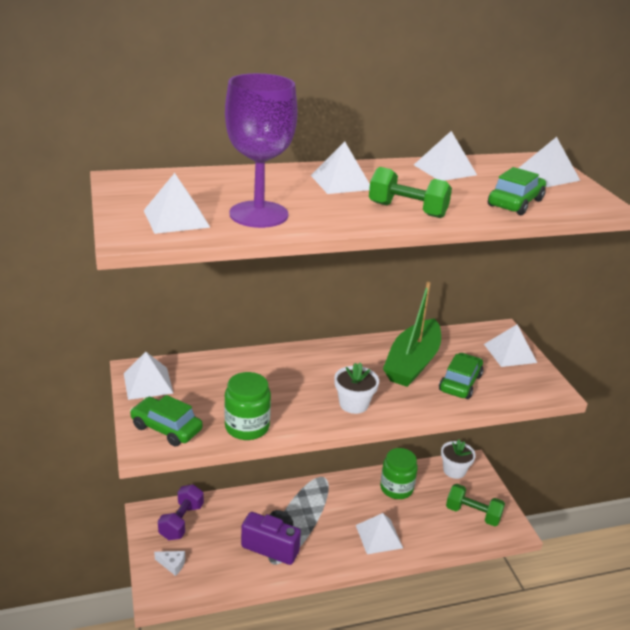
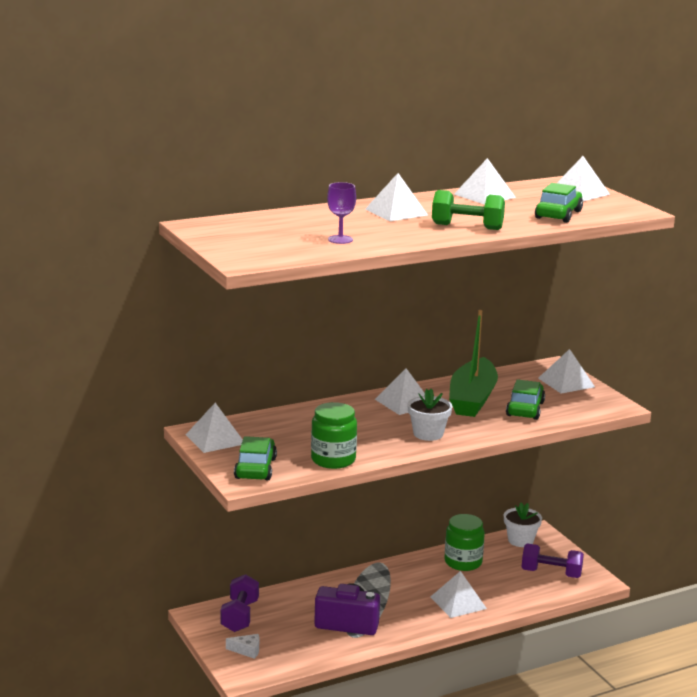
camera: 10 degrees left, 10 degrees down
(166, 428) = (255, 468): green car -> green car turned 75 degrees clockwise
(176, 218) = (271, 248): white pyramid -> white pyramid (404, 402)
(258, 214) = (340, 239): purple goblet -> purple goblet, size x0.46
(473, 514) = (551, 573): green dumbbell -> purple dumbbell

